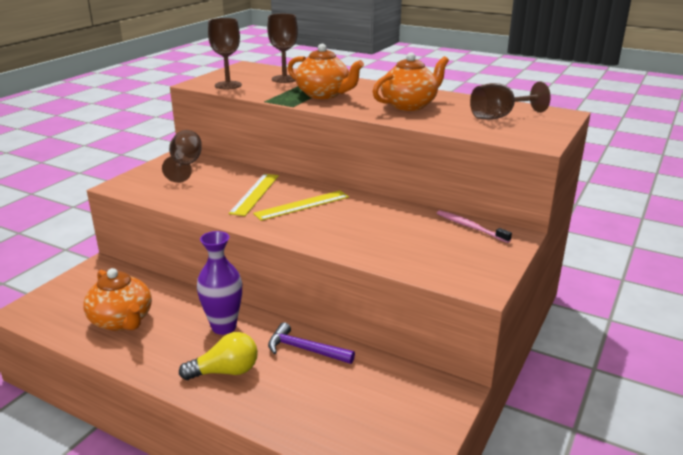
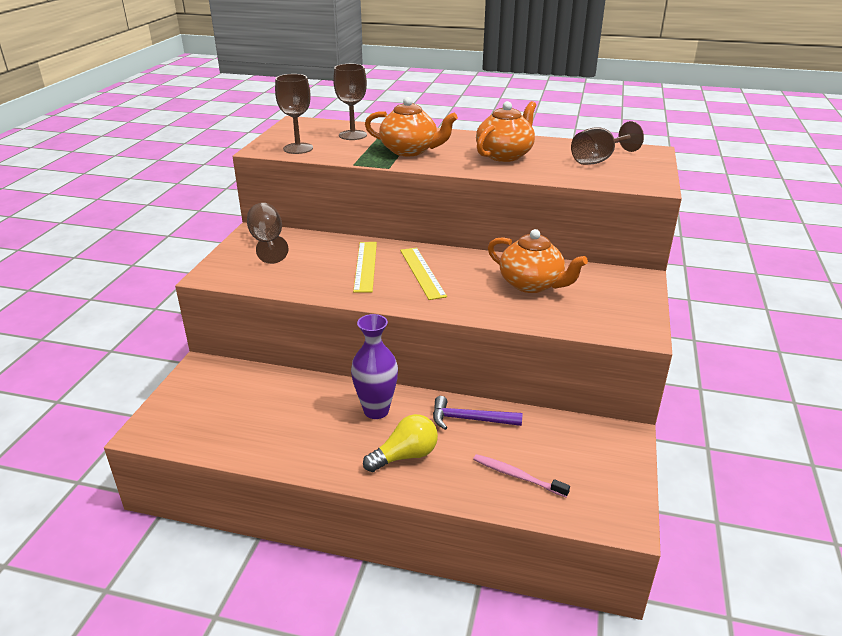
camera: 15 degrees left, 5 degrees up
(122, 321) = (265, 422): orange teapot -> orange teapot (532, 284)
(302, 205) = (422, 272): yellow ruler -> yellow ruler turned 60 degrees counterclockwise
(470, 227) = (596, 274): pink toothbrush -> pink toothbrush (517, 476)

